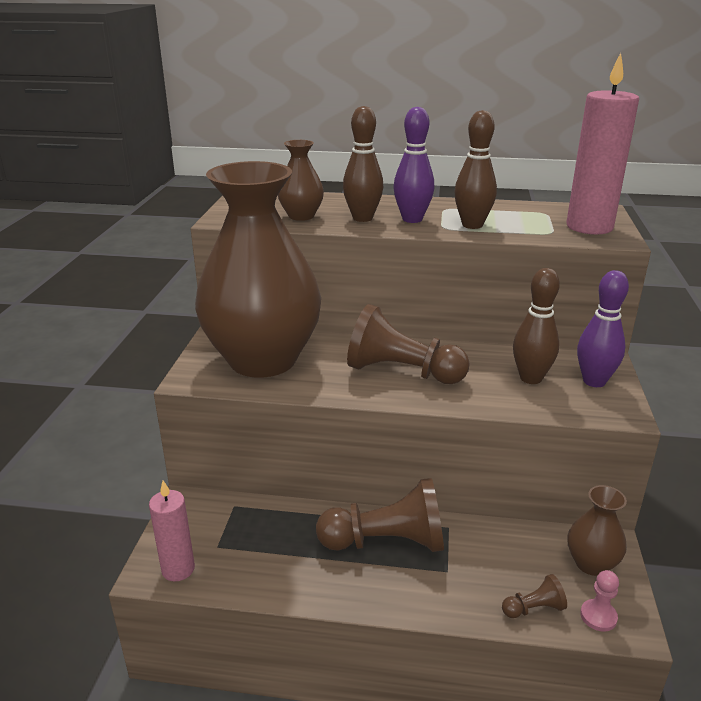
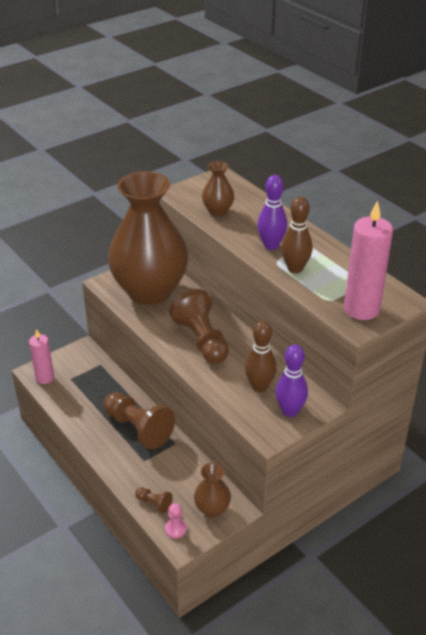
camera: 45 degrees right, 10 degrees up
(362, 218) = (246, 230): brown bowling pin -> none

